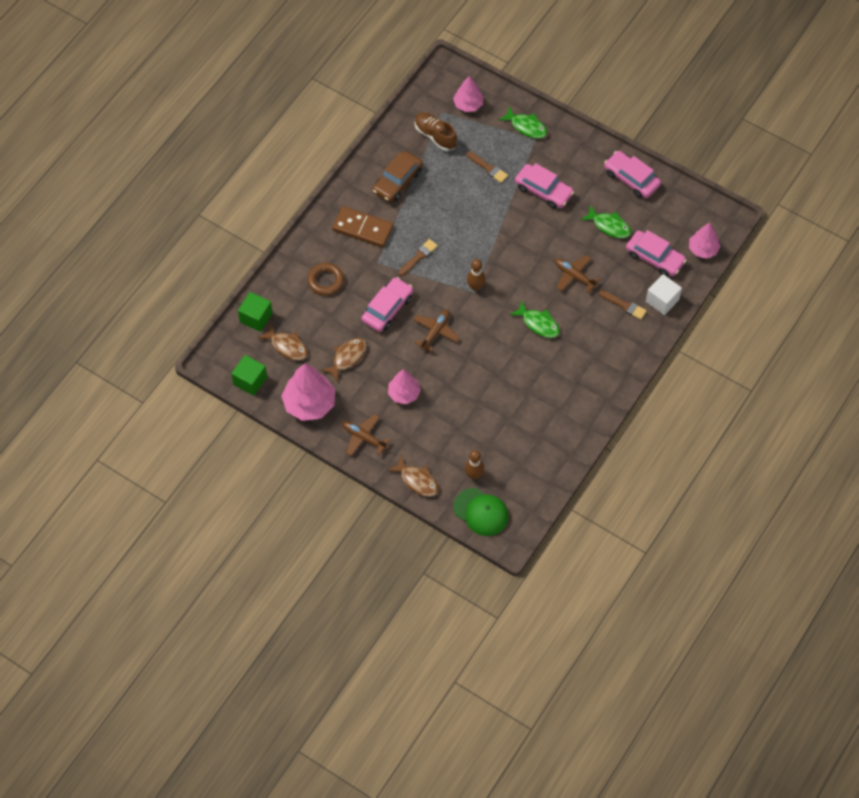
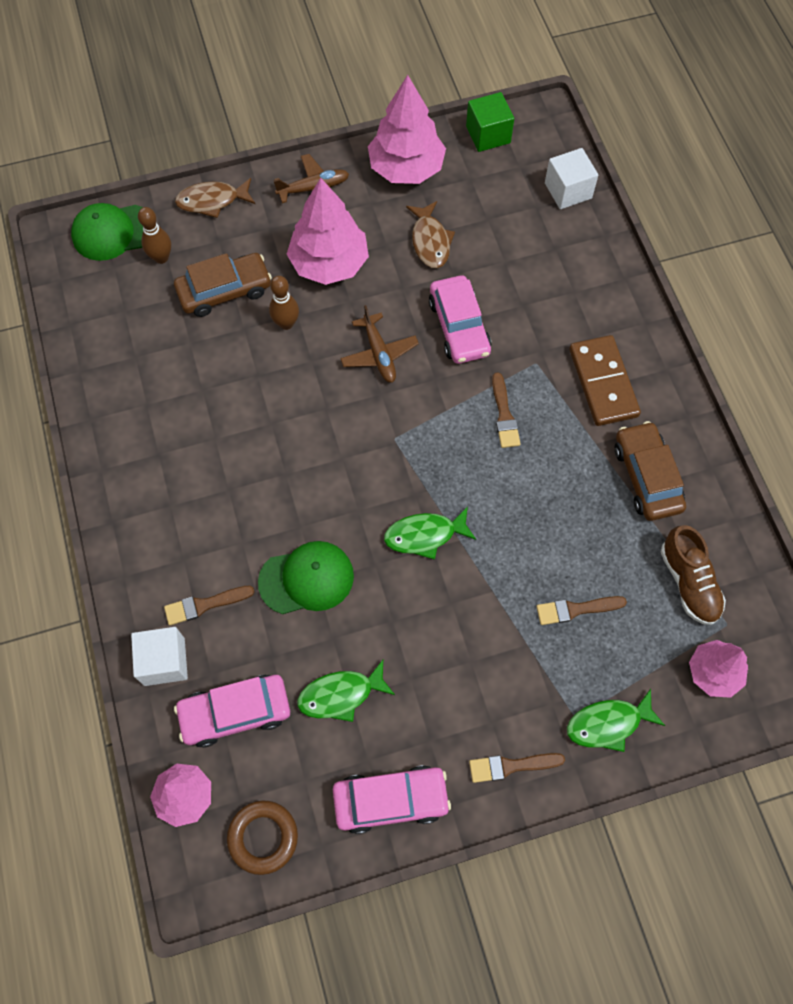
camera: 130 degrees right, 5 degrees up
(256, 318) = (568, 190): green cube -> white cube
(287, 346) = (501, 195): brown fish -> none
(325, 281) = (558, 290): brown ring -> brown ring (263, 837)
(362, 228) = (603, 383): brown domino -> brown domino turned 75 degrees counterclockwise
(404, 393) = (329, 263): pink tree -> pink tree, size x1.64
(435, 136) = (688, 582): brown shoe -> brown shoe turned 75 degrees clockwise
(465, 428) = (224, 291): none -> brown car
(475, 286) = (401, 446): brown bowling pin -> brown bowling pin (286, 323)
(538, 323) = (280, 477): green fish -> green fish (425, 535)
(543, 190) = (476, 654): pink car -> none
(574, 276) = (306, 579): brown plane -> green cap
(577, 148) = (511, 766): none -> brown brush

